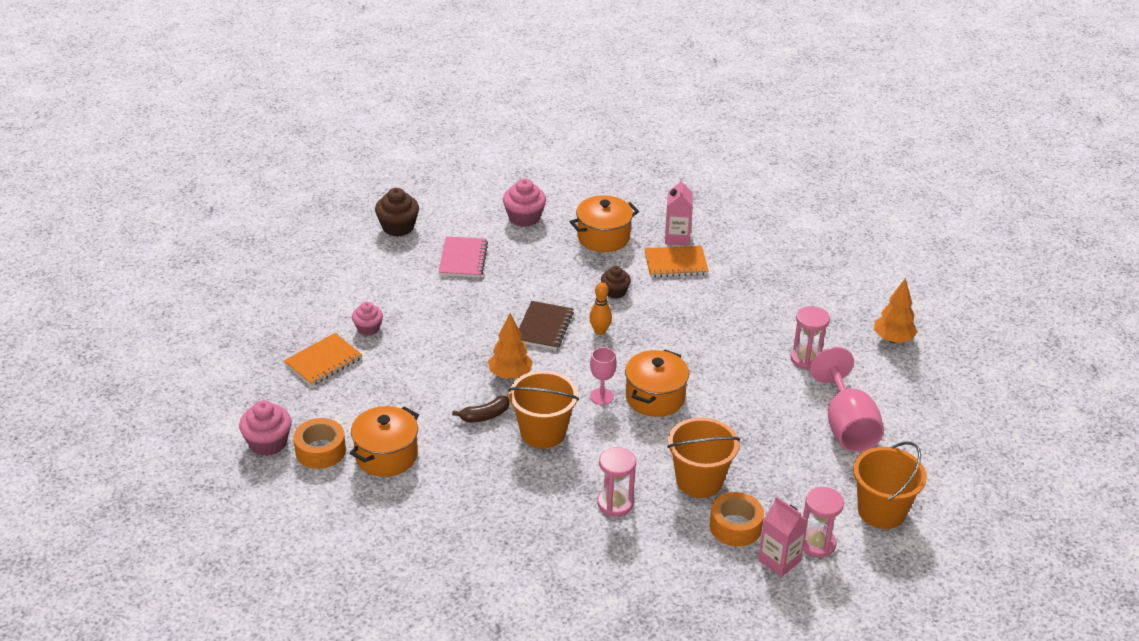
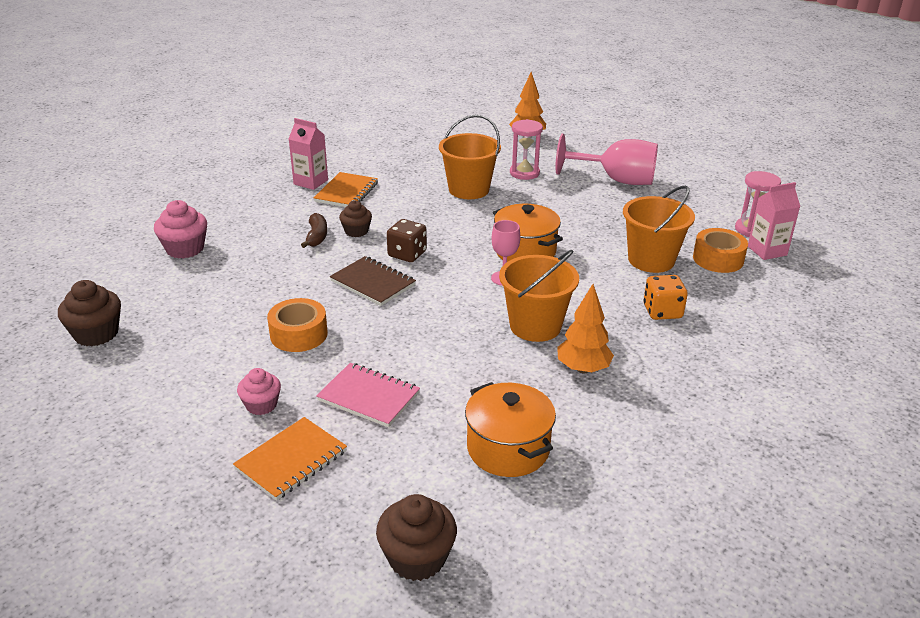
camera: 65 degrees left, 5 degrees down
(268, 443) = (417, 558): pink cupcake -> brown cupcake
(320, 451) = (465, 507): orange tape -> orange tape (298, 334)
(323, 361) = (291, 460): orange notebook -> orange notebook turned 60 degrees clockwise
(463, 259) = (208, 303): pink notebook -> pink notebook (369, 397)
(484, 416) = (485, 356): brown banana -> brown banana (316, 236)
(510, 375) = (431, 323): orange tree -> orange tree (583, 369)
(600, 331) = (407, 254): orange bowling pin -> brown dice
(603, 237) = (268, 215): orange pot -> none
(615, 503) = (662, 311): pink hourglass -> orange dice
(881, 511) = (722, 194): orange bucket -> orange bucket (469, 189)

